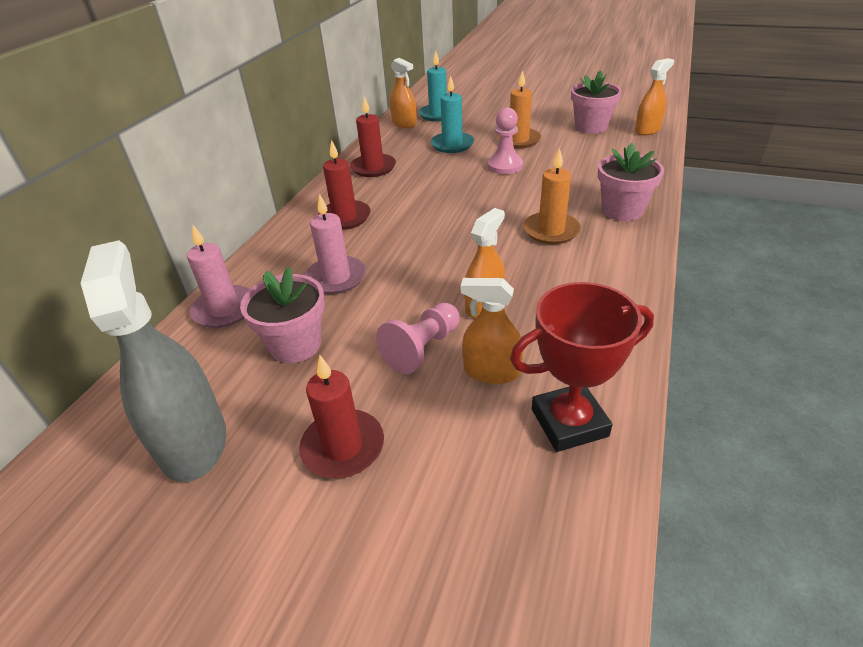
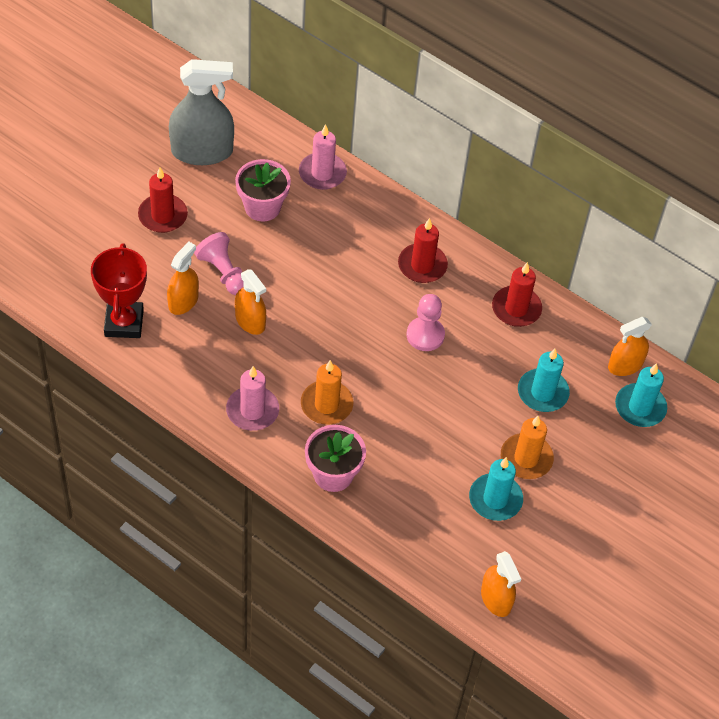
camera: 100 degrees right, 15 degrees up
(336, 278) = (330, 242): pink candle -> pink candle (252, 410)
(505, 166) = (467, 420): pink pawn -> pink pawn (425, 335)
(566, 144) = (495, 499): none -> turquoise candle
(591, 127) = (531, 546): pink flower pot -> none

